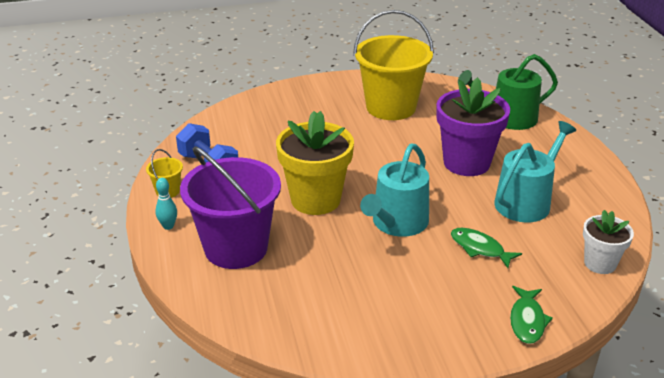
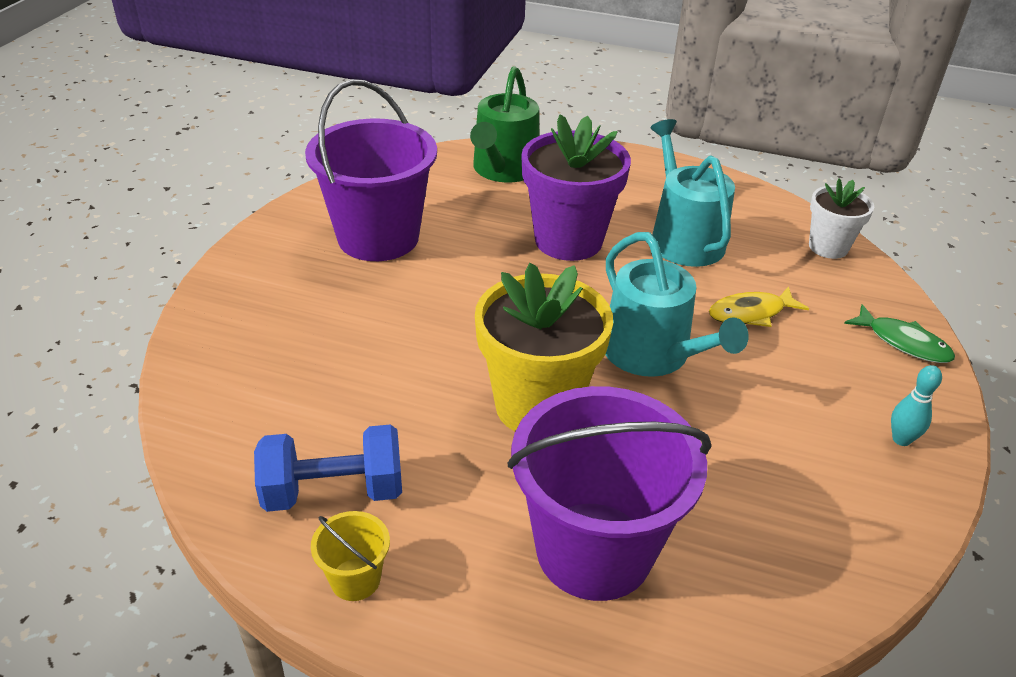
camera: 60 degrees left, 5 degrees up
(168, 226) = (465, 621): turquoise bowling pin -> turquoise bowling pin (901, 439)
(391, 107) = (378, 237): yellow bucket -> purple bucket
(479, 248) = (750, 313): green fish -> yellow fish

